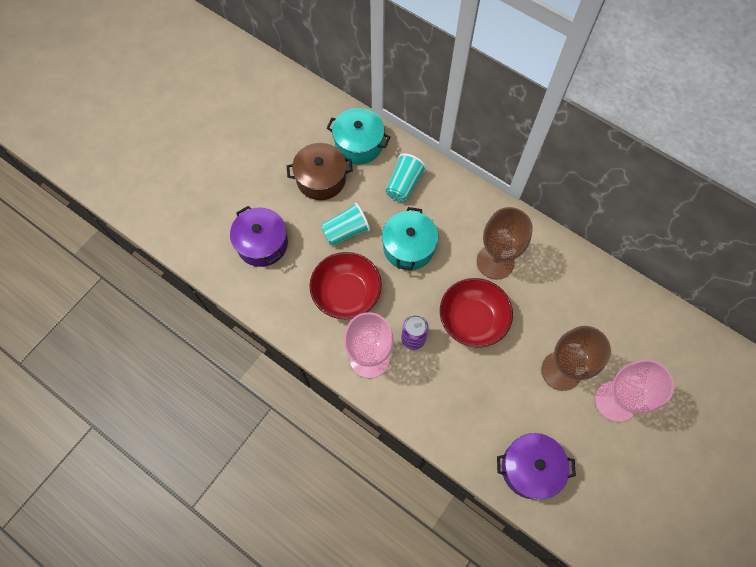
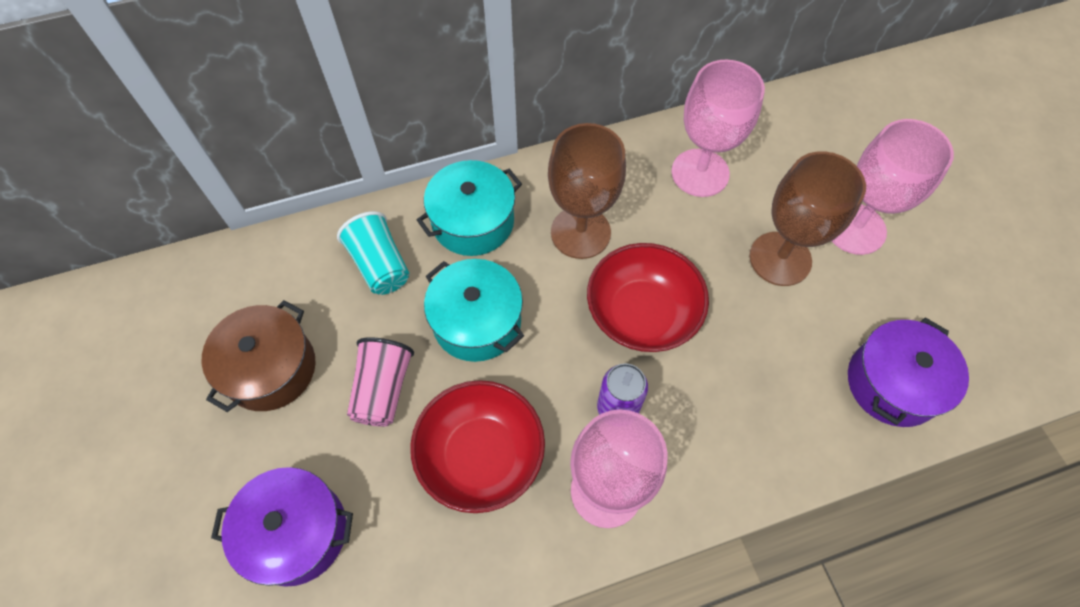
camera: 55 degrees left, 5 degrees down
(346, 231) = (383, 389): turquoise cup -> pink cup
(359, 144) = (265, 280): turquoise pot -> turquoise pot (473, 222)
(583, 298) = (700, 173): none -> pink goblet

